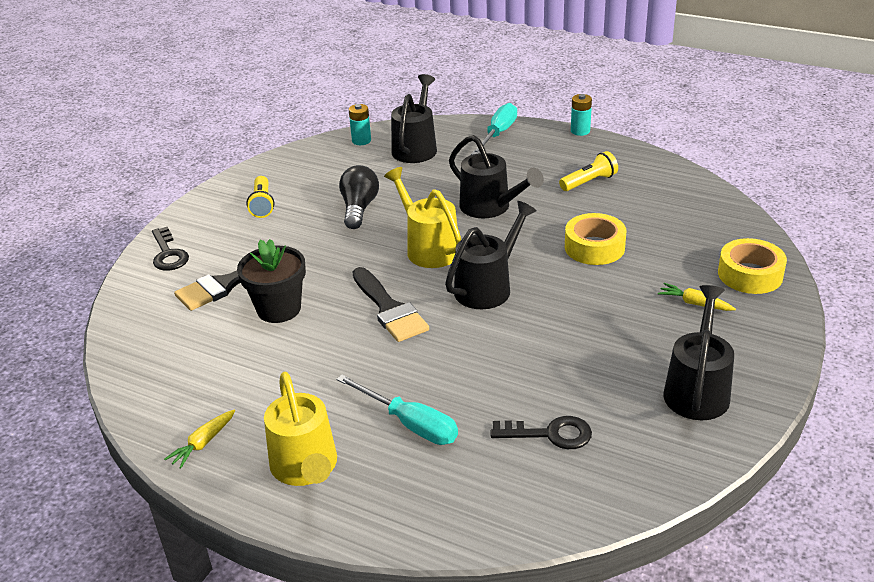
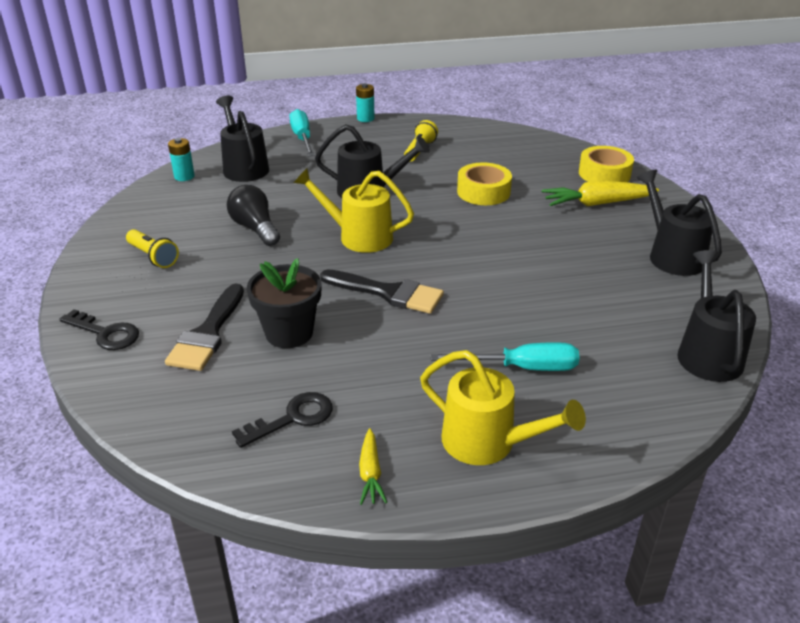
camera: 40 degrees left, 0 degrees up
(488, 286) = (444, 246): black watering can -> black watering can (707, 352)
(550, 434) = (626, 326): black key -> black key (293, 418)
(694, 303) = (597, 203): yellow carrot -> yellow carrot, size x1.81

